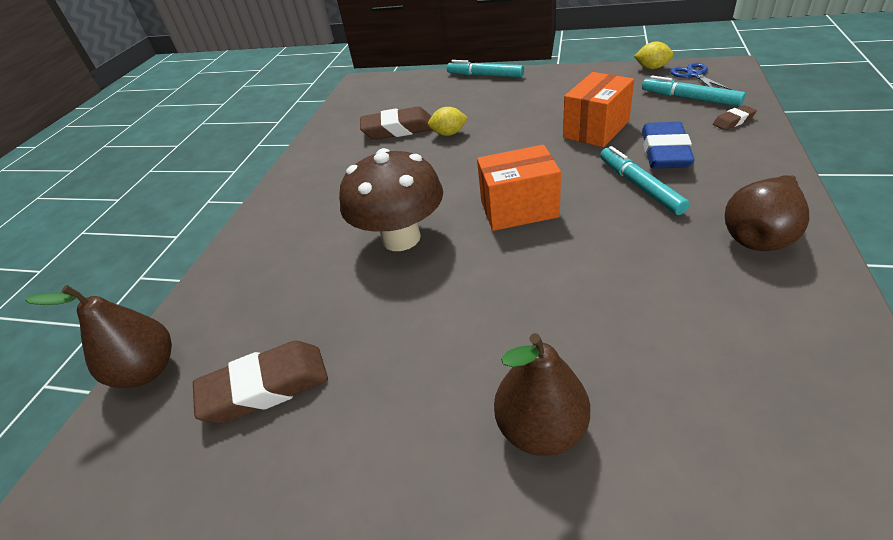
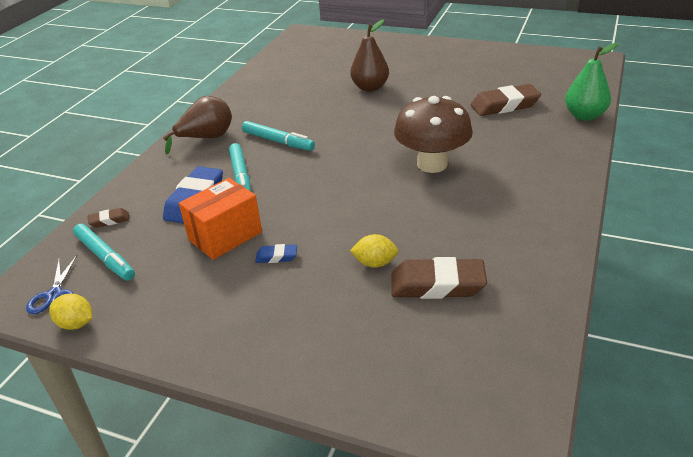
camera: 175 degrees left, 5 degrees down
(147, 370) = (584, 116): brown pear -> green pear
(485, 75) = (290, 381): turquoise marker -> turquoise marker (278, 141)
(519, 209) = (337, 172): orange box -> none
(535, 124) = (276, 257): none -> blue eraser

